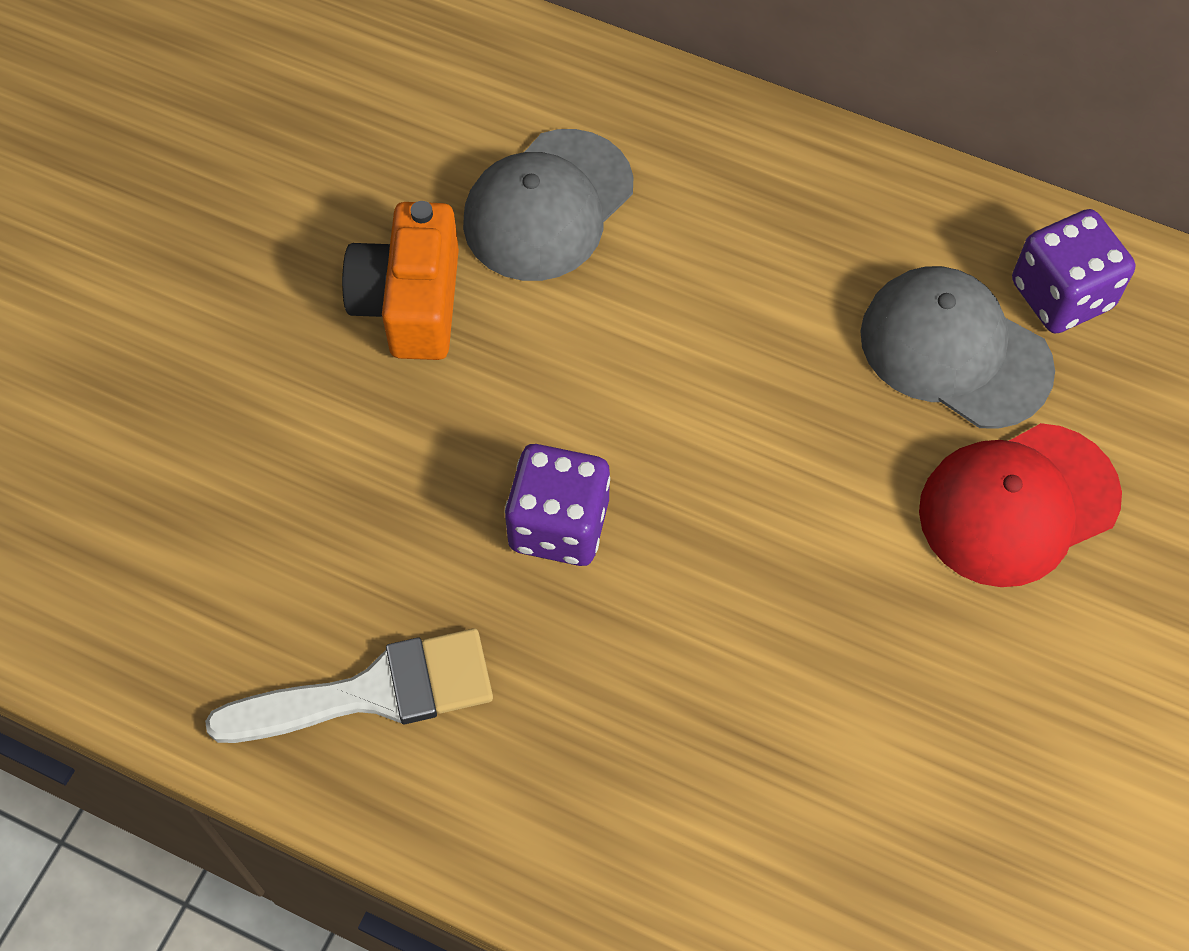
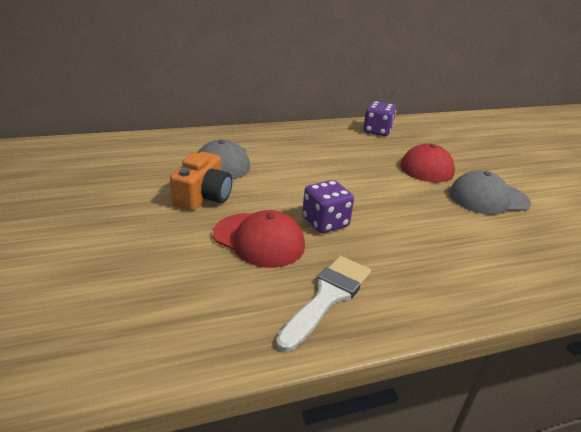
camera: 45 degrees left, 30 degrees down
(396, 487) = (259, 240): none -> red cap
(410, 302) = (203, 197): orange camera -> orange camera turned 120 degrees counterclockwise
(954, 351) = (370, 147): grey cap -> grey cap (488, 198)

